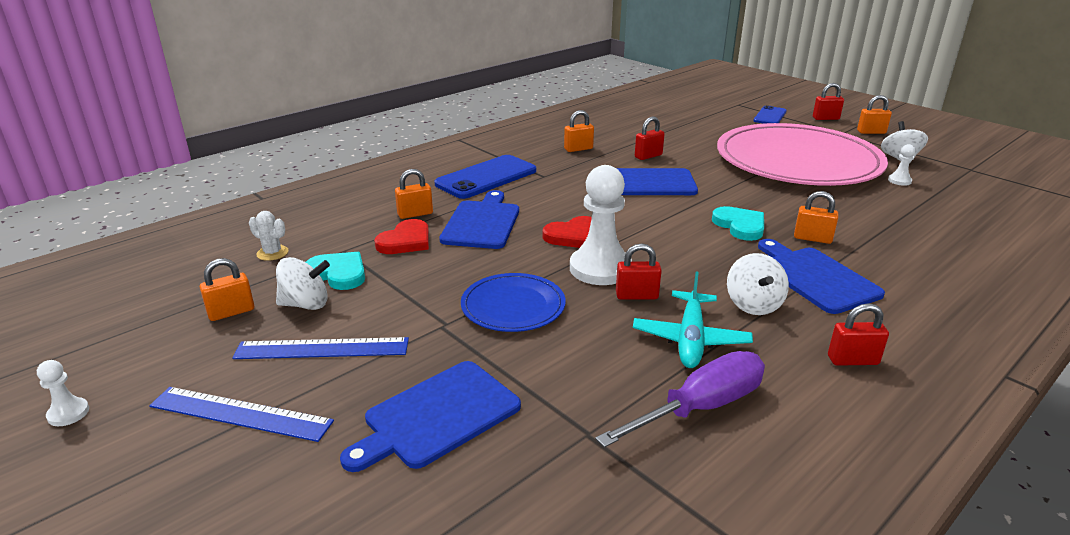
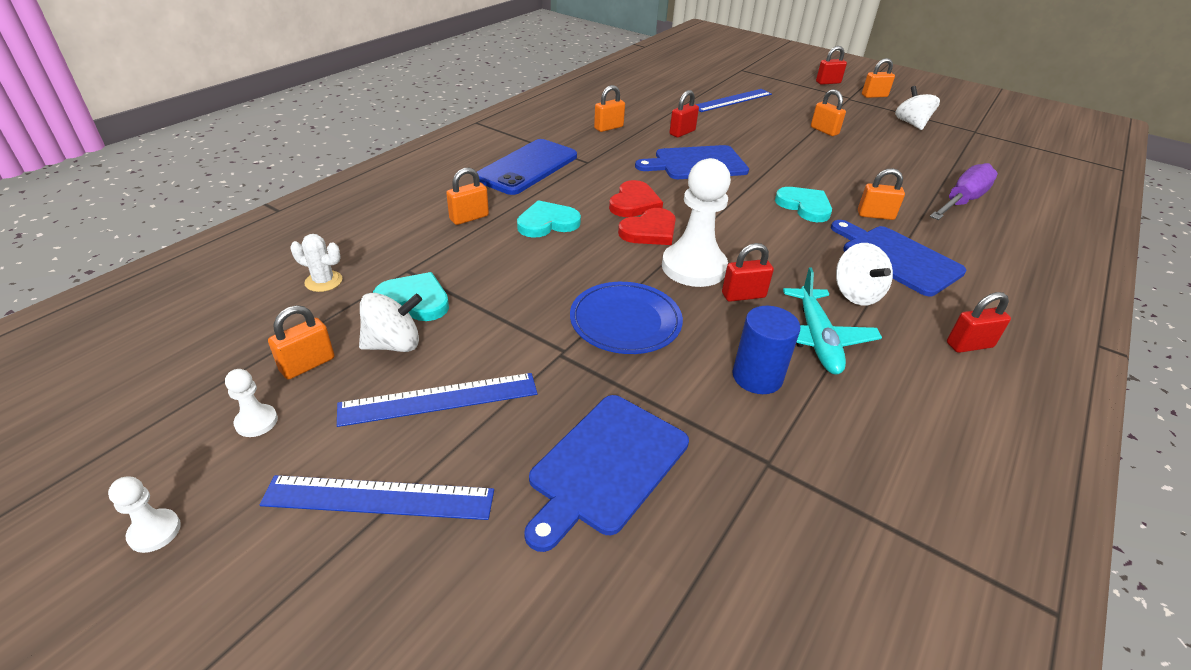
camera: 15 degrees left, 10 degrees up
(406, 241) = (473, 252): red heart -> red heart (634, 203)
(482, 223) = (547, 223): blue cutting board -> turquoise heart
(614, 363) = (757, 377): none -> blue cylinder
(701, 407) = (861, 416): purple screwdriver -> purple screwdriver (962, 201)
(714, 130) = (732, 100): none -> blue ruler
(770, 116) = (776, 82): blue phone -> none
(797, 161) = (824, 131): pink plate -> orange padlock
(899, 181) = (921, 147): white pawn -> white pawn (256, 422)

